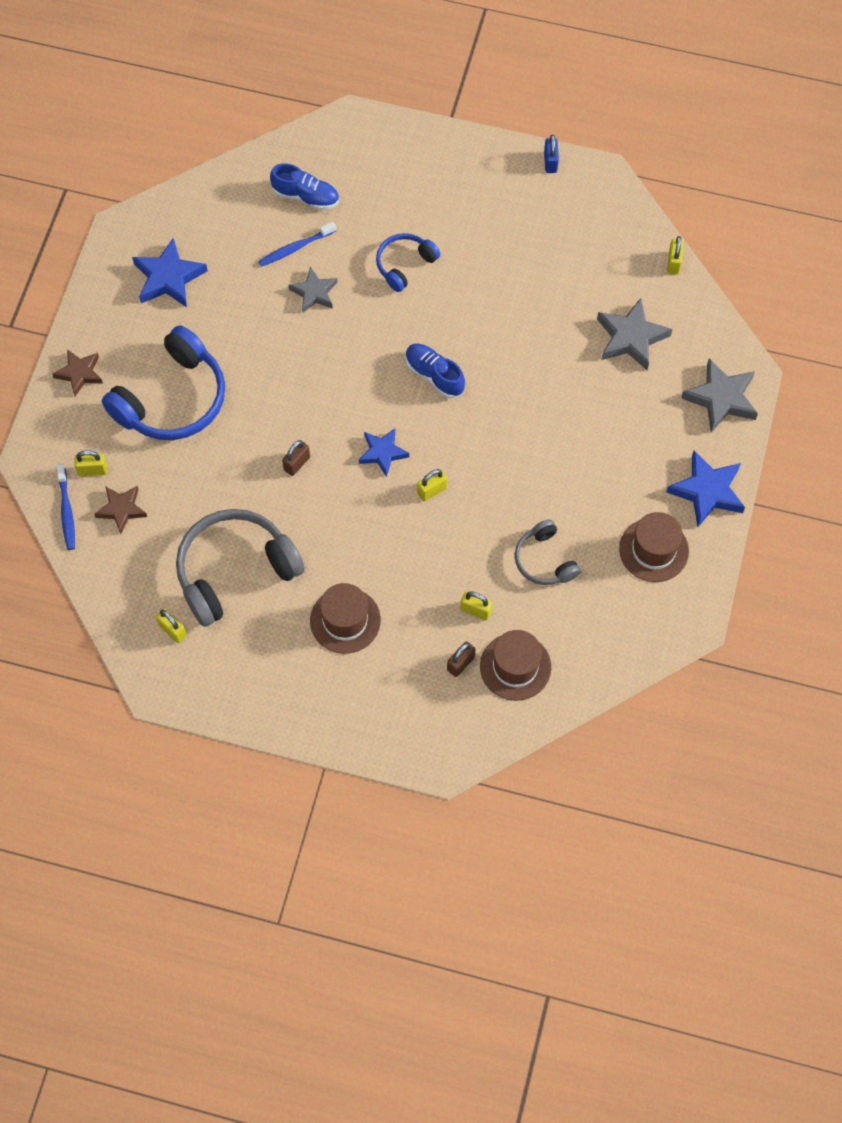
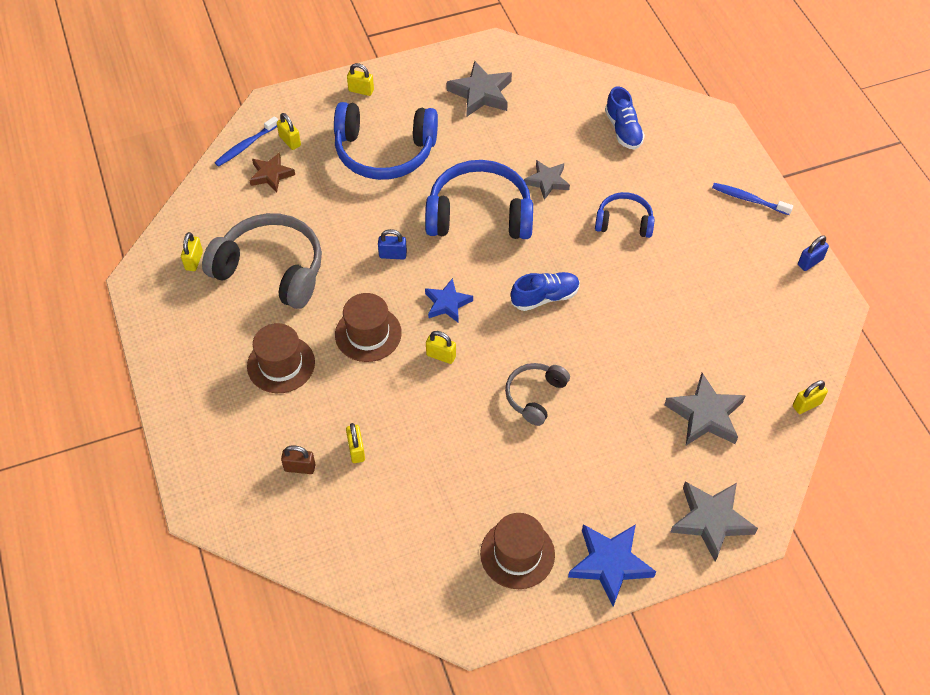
camera: 55 degrees right, 10 degrees down
(79, 373) = (361, 90): brown star -> yellow padlock
(169, 278) = (481, 93): blue star -> grey star
(295, 248) = (574, 149): blue toothbrush -> blue toothbrush (749, 199)
(297, 463) = (393, 255): brown padlock -> blue padlock
(308, 368) = (479, 214): none -> blue headphones
(434, 375) = (545, 297): blue shoe -> blue shoe turned 60 degrees clockwise
(515, 667) = (325, 510): brown hat -> brown hat (368, 334)
(544, 560) = (441, 474): grey headphones -> grey headphones (535, 396)

